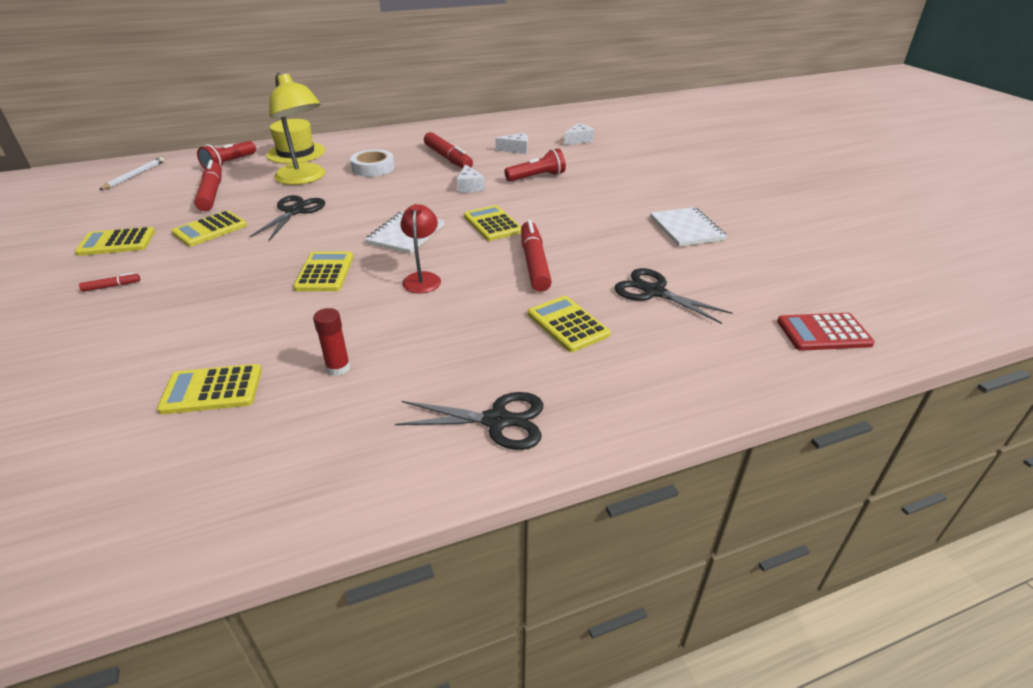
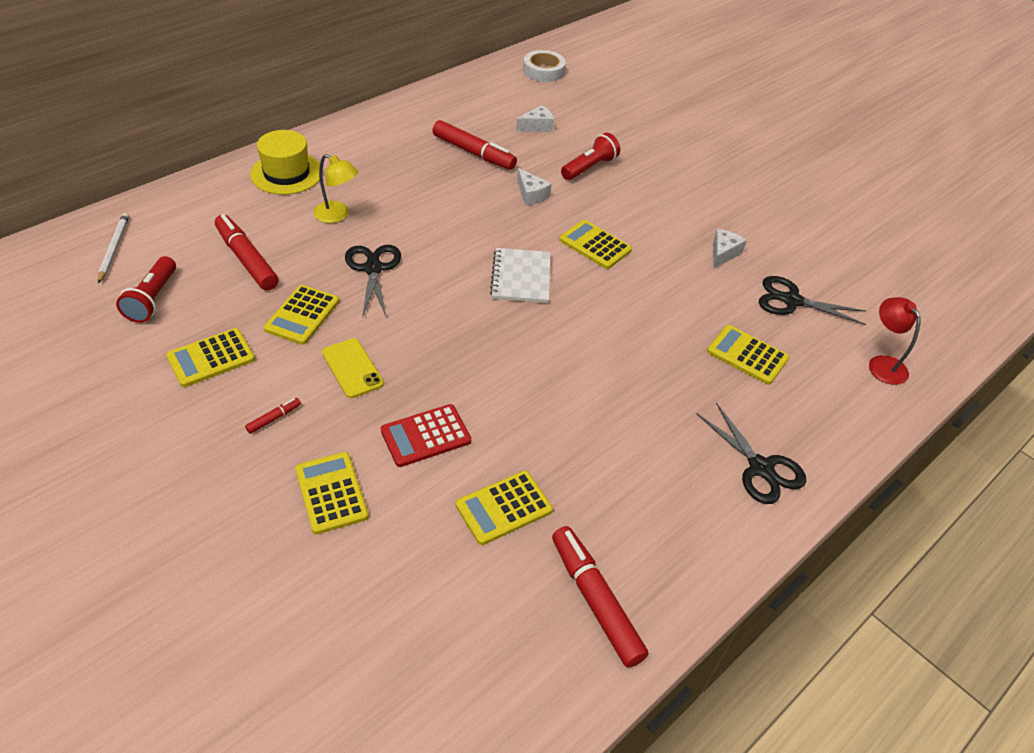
camera: 25 degrees left, 10 degrees up
(206, 267) = (352, 368): none -> yellow phone
(229, 164) = (220, 206): red flashlight -> red flashlight (152, 299)
(304, 179) = (337, 215): yellow lamp -> yellow lamp, size x0.58
(325, 272) = (483, 346): yellow calculator -> yellow calculator (331, 493)
(338, 368) = (593, 453): red glue stick -> none
(373, 168) = (402, 183): white tape -> white tape (543, 71)
(423, 278) = (583, 332): red lamp -> red lamp (882, 364)
(497, 421) = (760, 468): black scissors -> black scissors turned 75 degrees clockwise
(534, 263) = (670, 289): red marker -> red marker (595, 600)
(578, 140) = (592, 100): white cheese -> white cheese (723, 253)
(686, 229) = (773, 215): white notebook -> none
(823, 333) = (939, 315): red calculator -> red calculator (425, 436)

